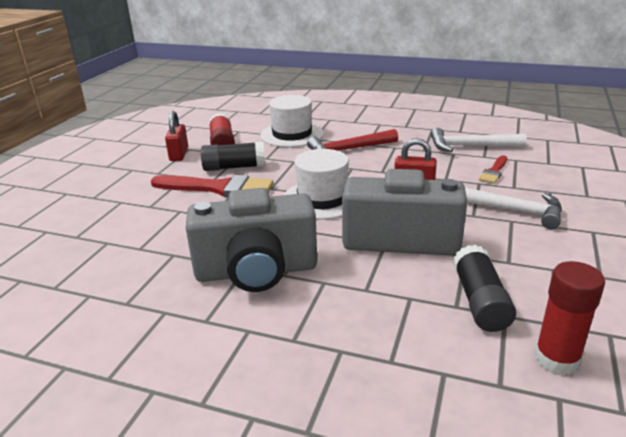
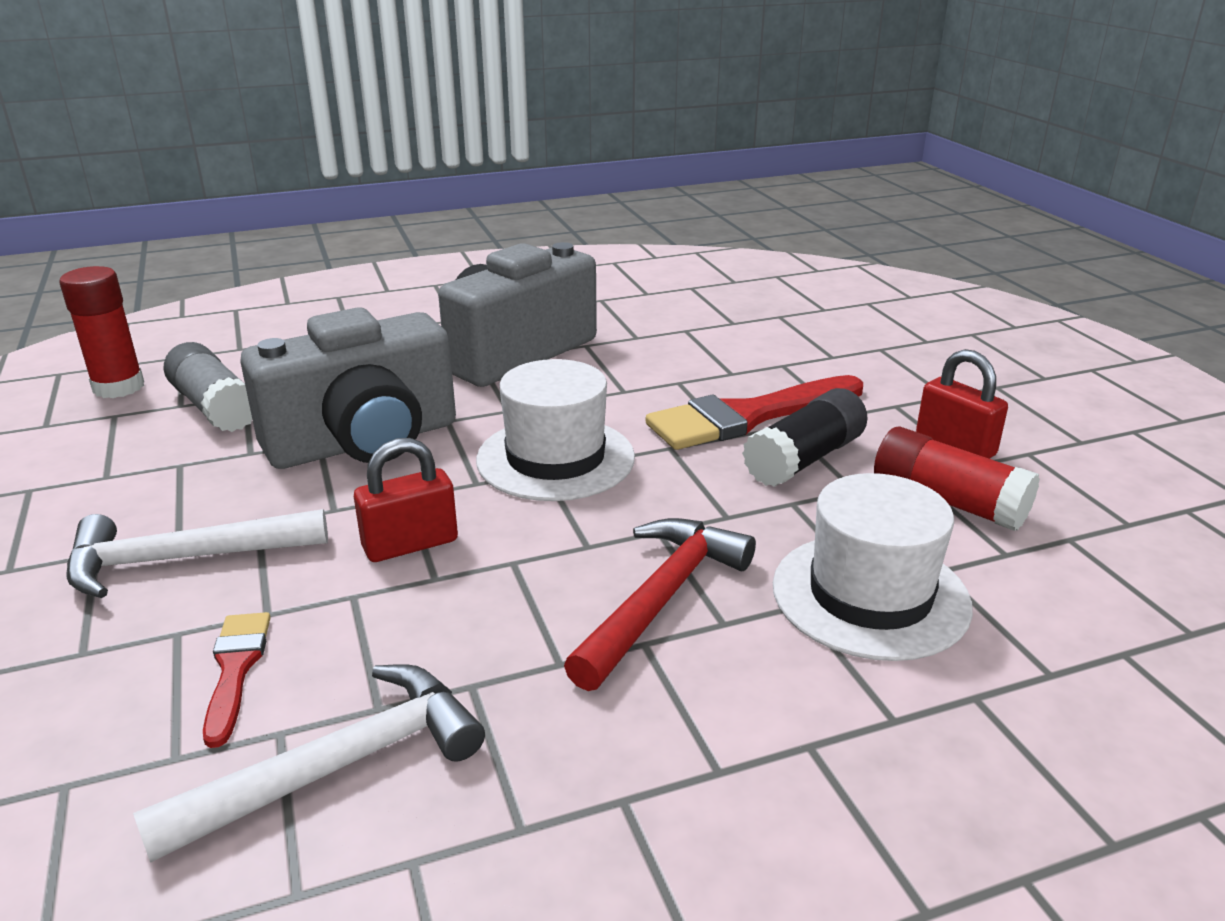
camera: 140 degrees right, 0 degrees up
(480, 301) = (215, 407): black glue stick -> grey glue stick

